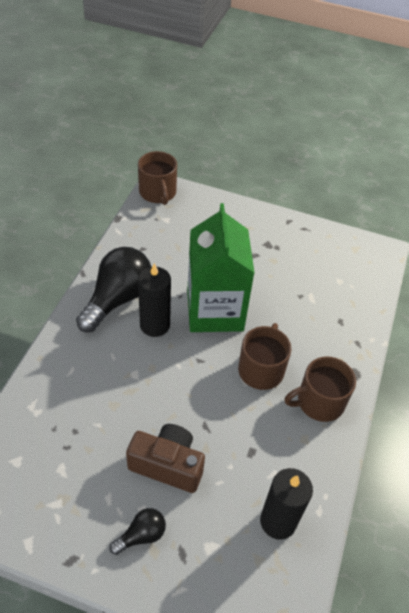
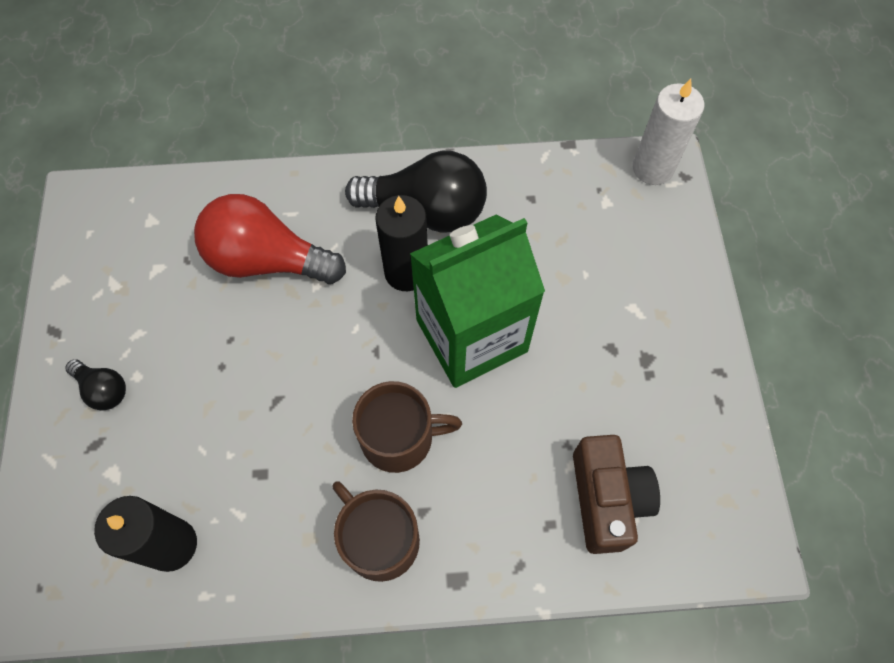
camera: 70 degrees right, 15 degrees up
(99, 396) = (267, 260): none -> red light bulb
(158, 192) = (653, 168): brown mug -> white candle
(167, 465) = (203, 379): brown camera -> brown camera (606, 499)

